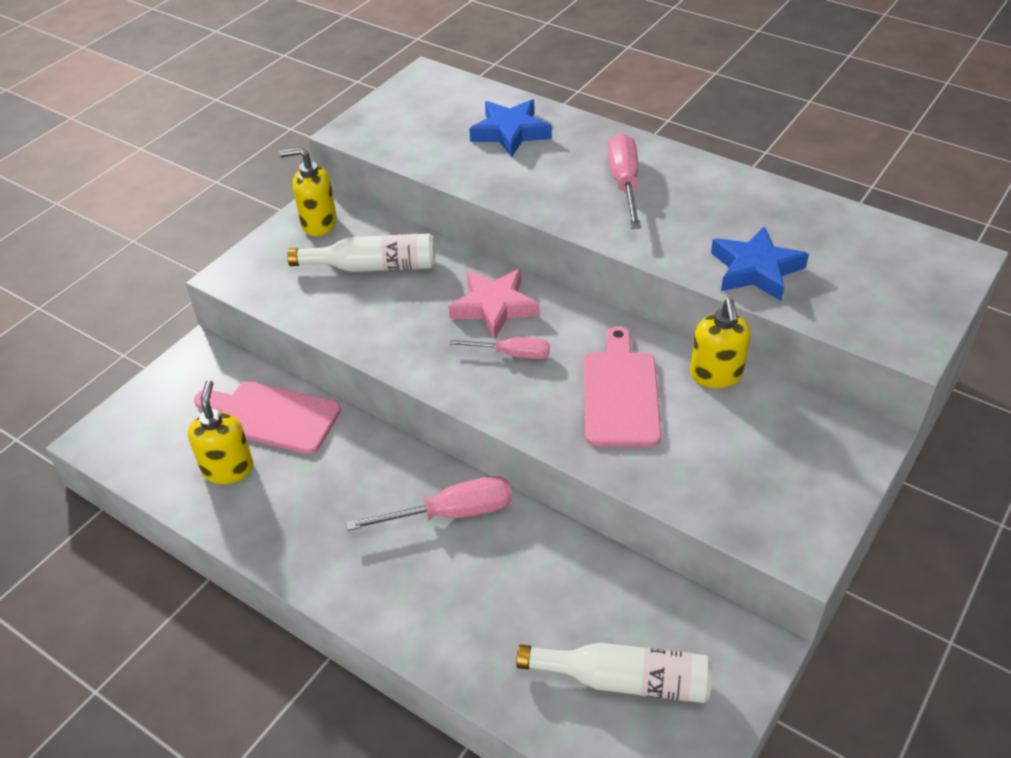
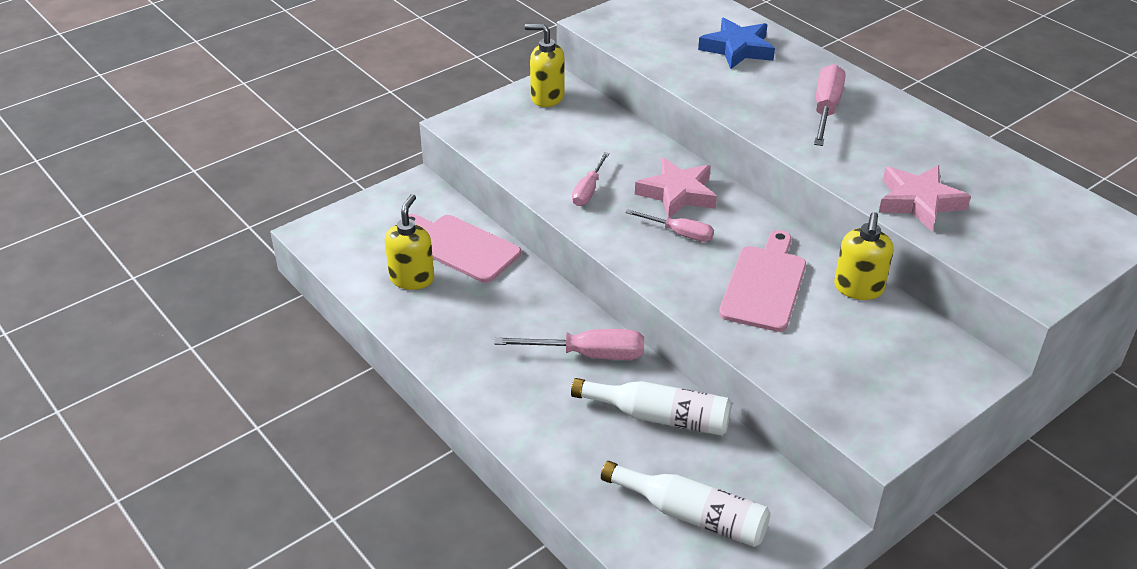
camera: 15 degrees right, 5 degrees down
(373, 267) = (582, 140): white bottle -> white bottle (659, 417)
(399, 325) = (588, 190): none -> pink screwdriver
(756, 270) = (919, 202): blue star -> pink star

